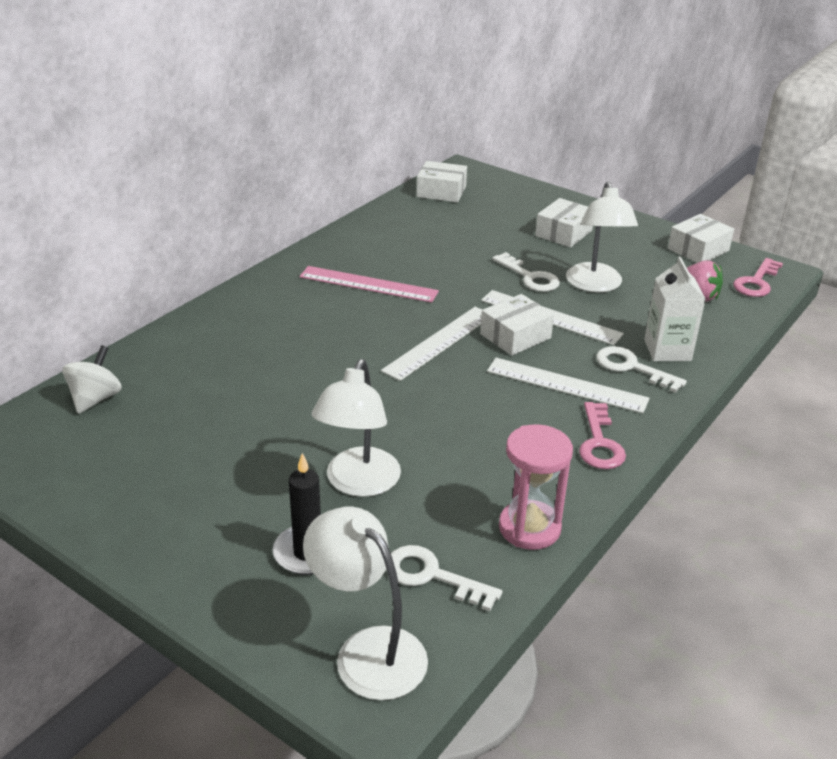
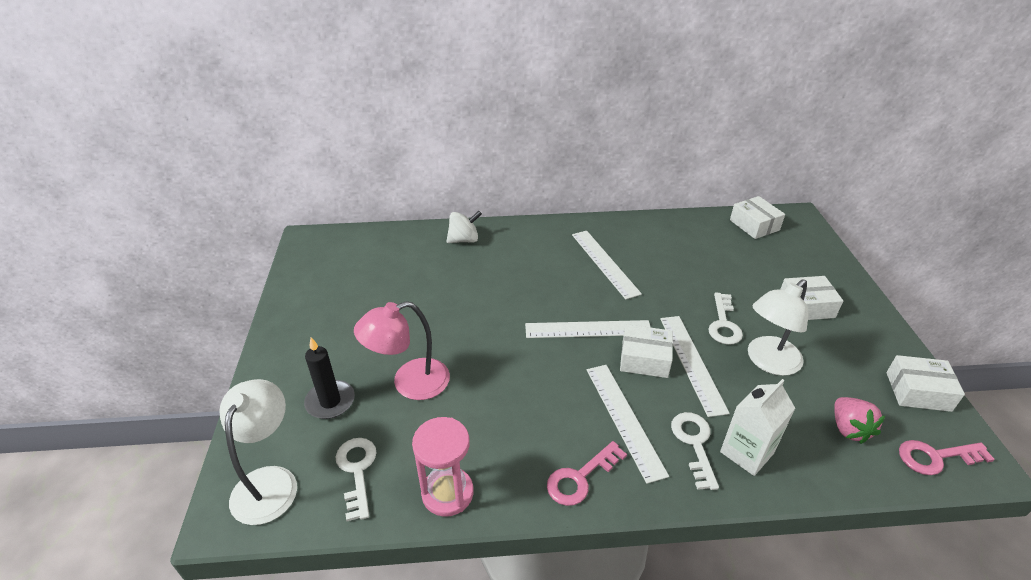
camera: 50 degrees right, 5 degrees up
(95, 399) = (377, 245): white spinning top -> white spinning top (464, 240)
(358, 483) = (409, 383): white lamp -> pink lamp
(368, 284) = (605, 263): pink ruler -> white ruler

